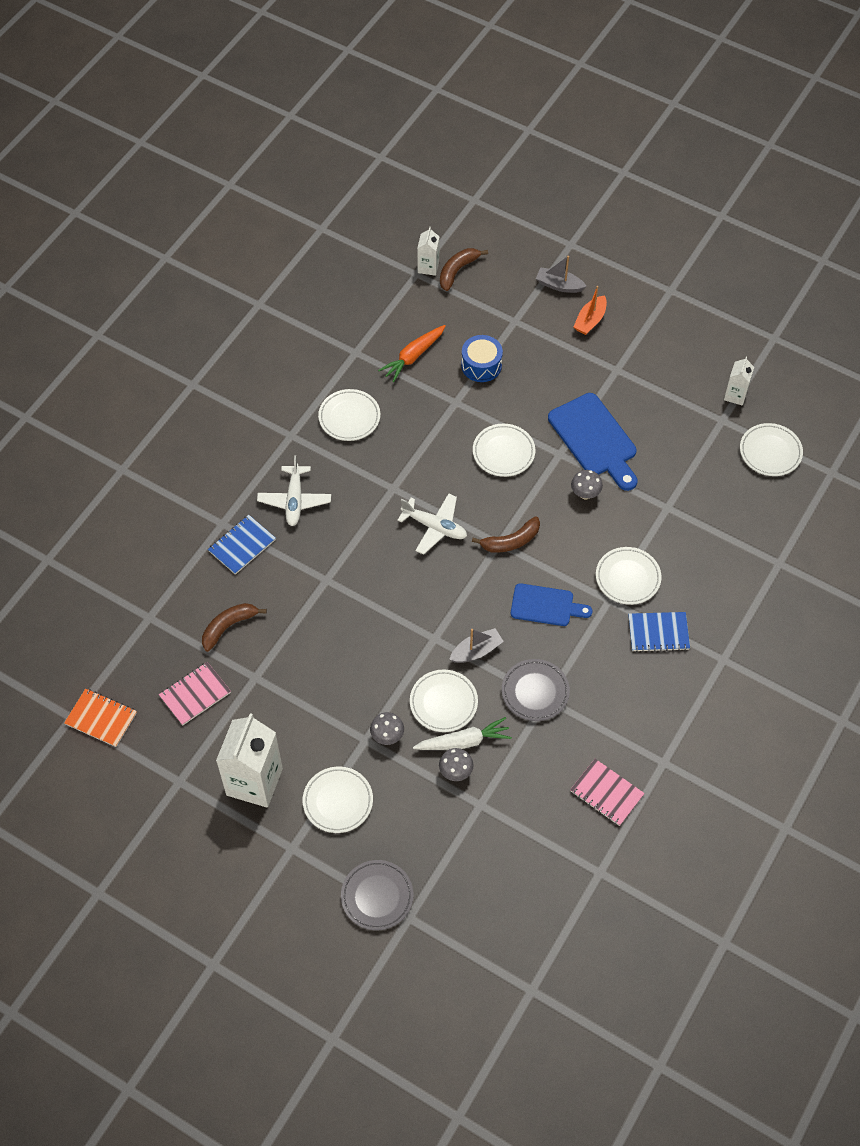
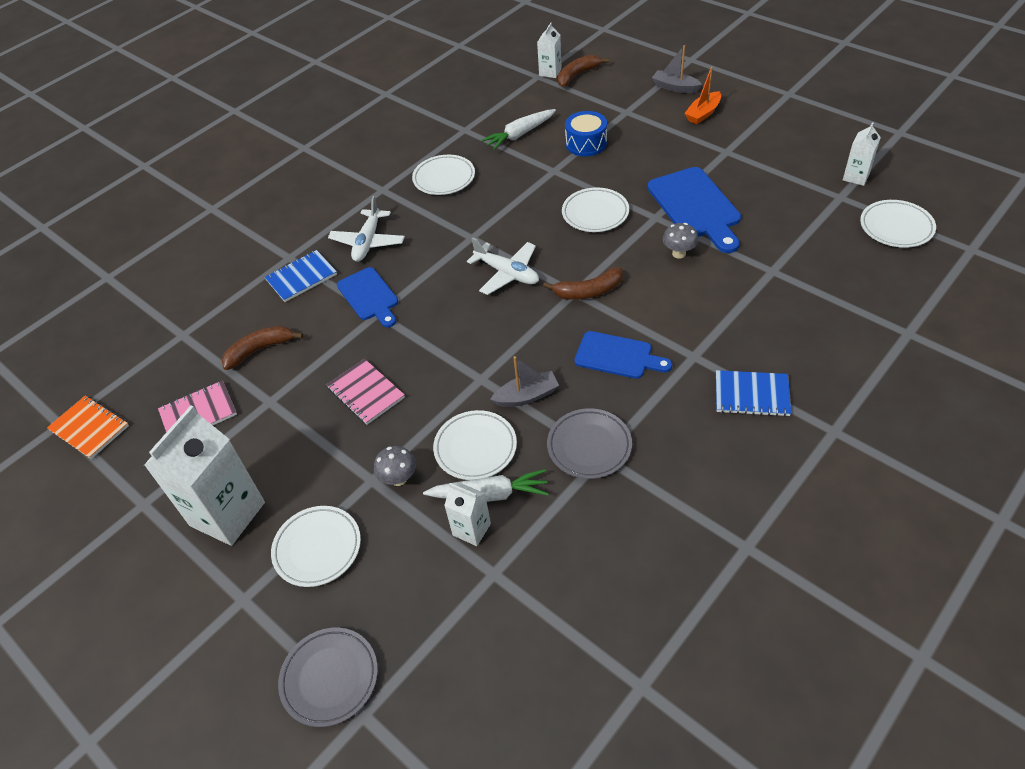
camera: 15 degrees right, 10 degrees down
(313, 562) = (369, 296): none -> blue cutting board
(413, 356) = (519, 135): orange carrot -> white carrot
(455, 772) = (471, 529): grey mushroom -> white carton
(606, 793) = (664, 578): pink notebook -> pink notebook (366, 393)
(628, 578) = (719, 335): white plate -> none

